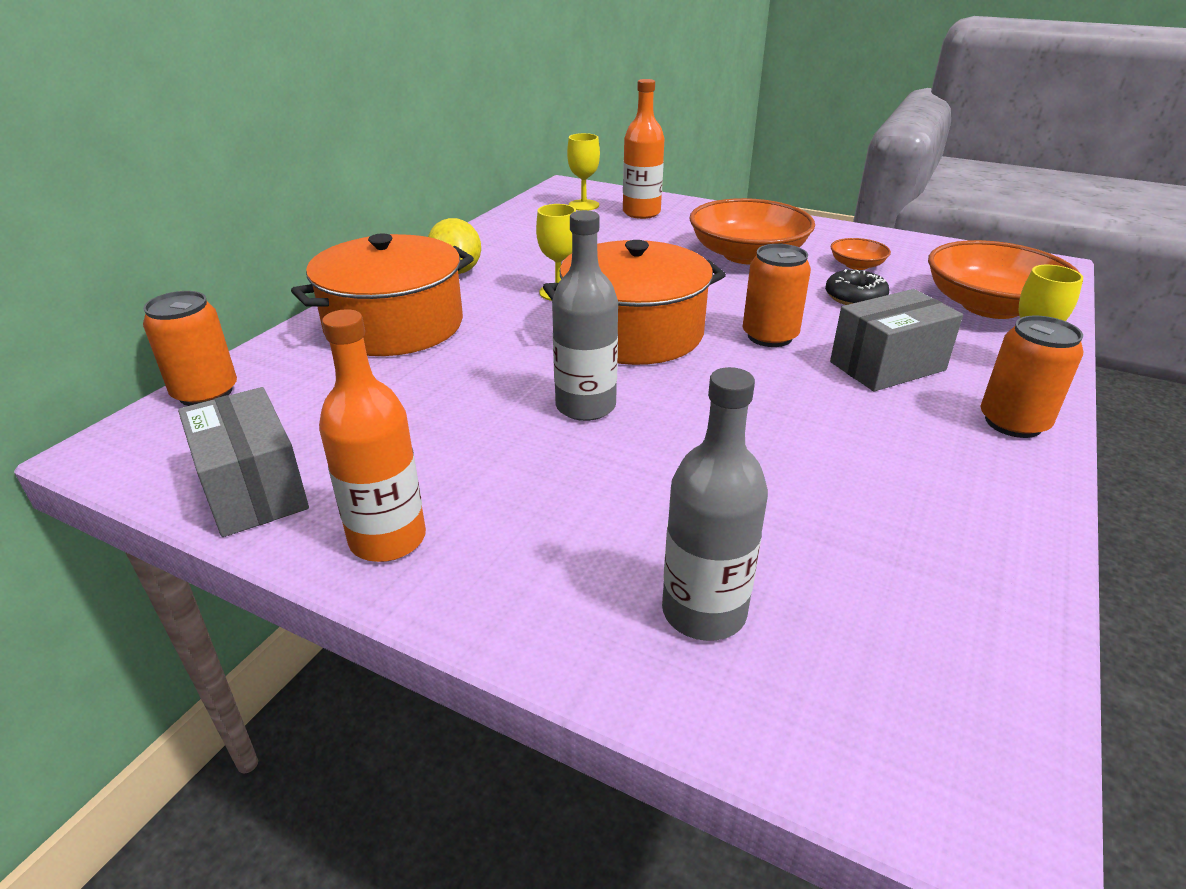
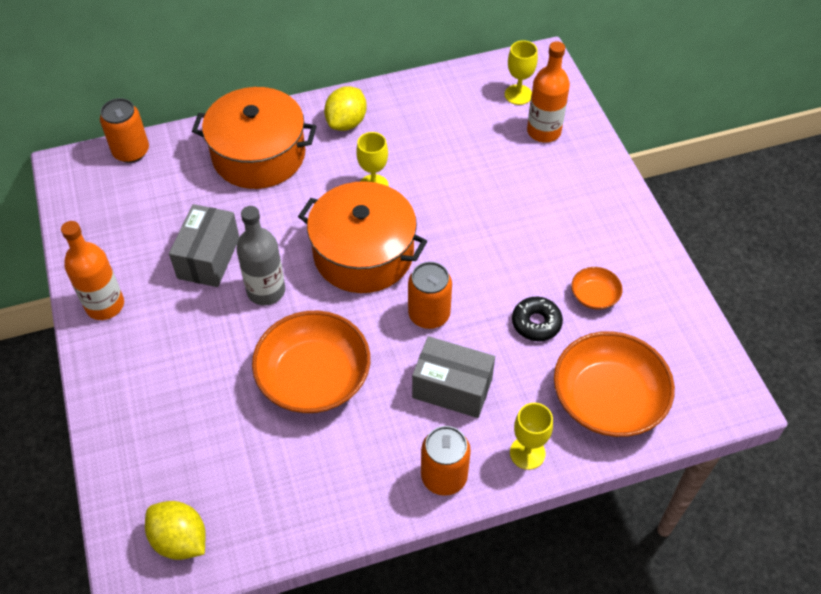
camera: 45 degrees right, 20 degrees up
(253, 489) = (90, 236): grey box -> grey box (209, 258)
(704, 612) = (160, 437): grey bottle -> none
(747, 255) = (539, 231): orange bowl -> orange bowl (314, 377)
(939, 699) = (180, 540): none -> yellow lemon

